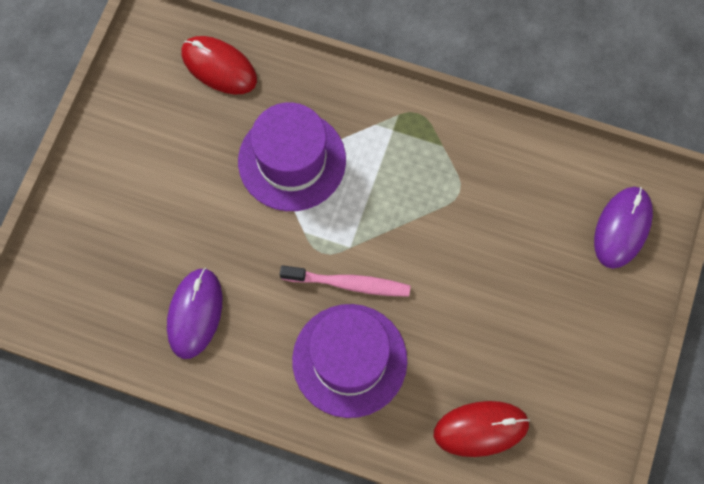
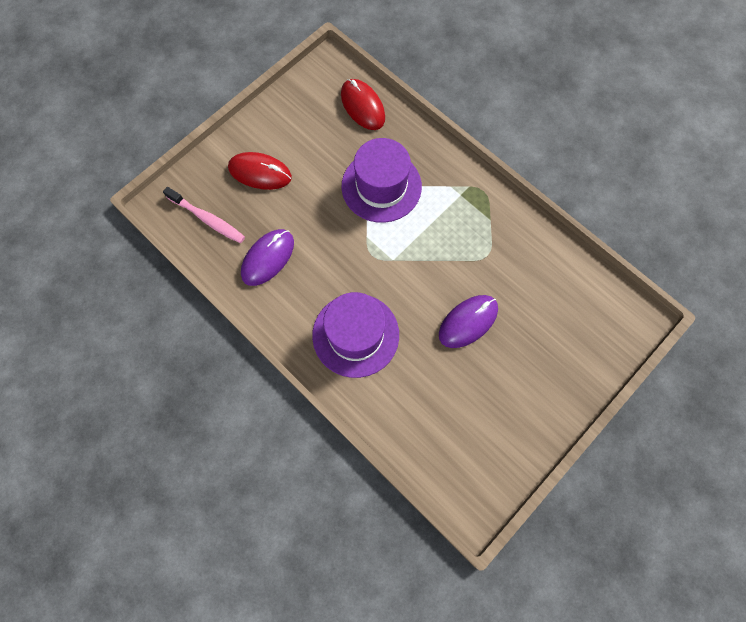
camera: 25 degrees right, 0 degrees up
(349, 284) = (380, 284): pink toothbrush -> pink toothbrush (207, 219)
(481, 429) = (424, 423): red mouse -> red mouse (260, 172)
(622, 228) = (594, 330): purple mouse -> purple mouse (468, 322)

